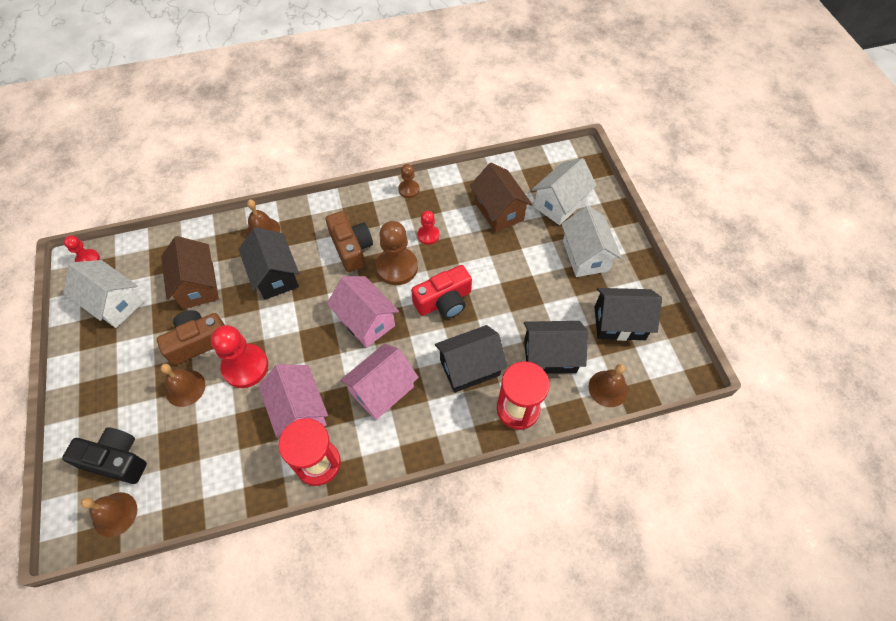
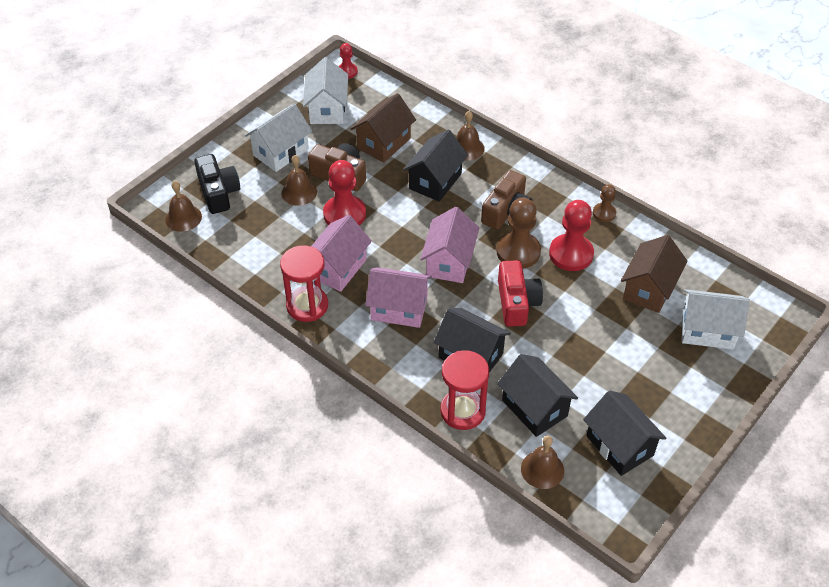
camera: 55 degrees right, 10 degrees down
(428, 235) = (571, 254): red pawn -> red pawn, size x1.84
(444, 301) = (517, 302): red camera -> red camera turned 120 degrees counterclockwise
(585, 255) = (668, 381): white house -> white house (281, 152)

